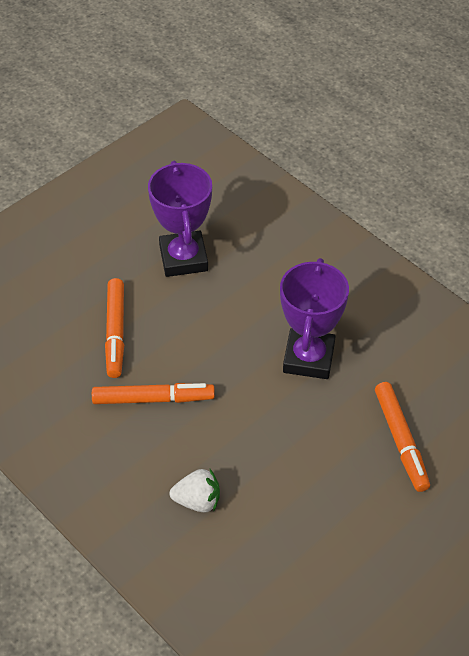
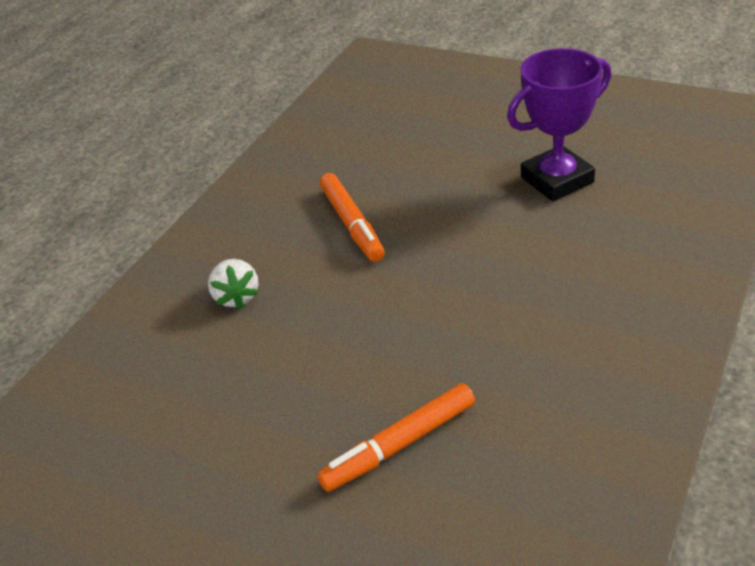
camera: 75 degrees right, 10 degrees down
(115, 332) = (422, 172): orange marker -> none
(308, 358) = (480, 319): purple trophy -> none

